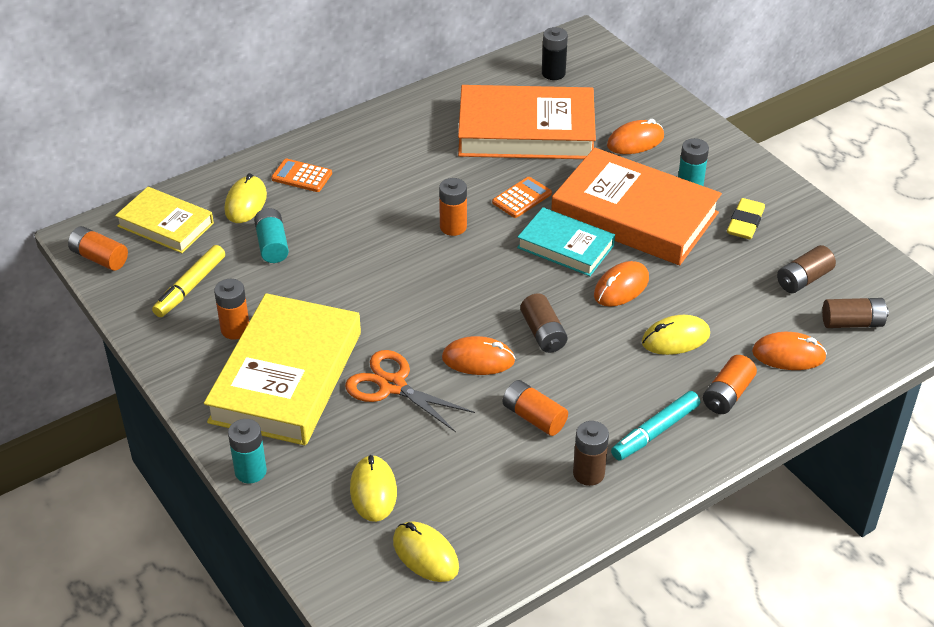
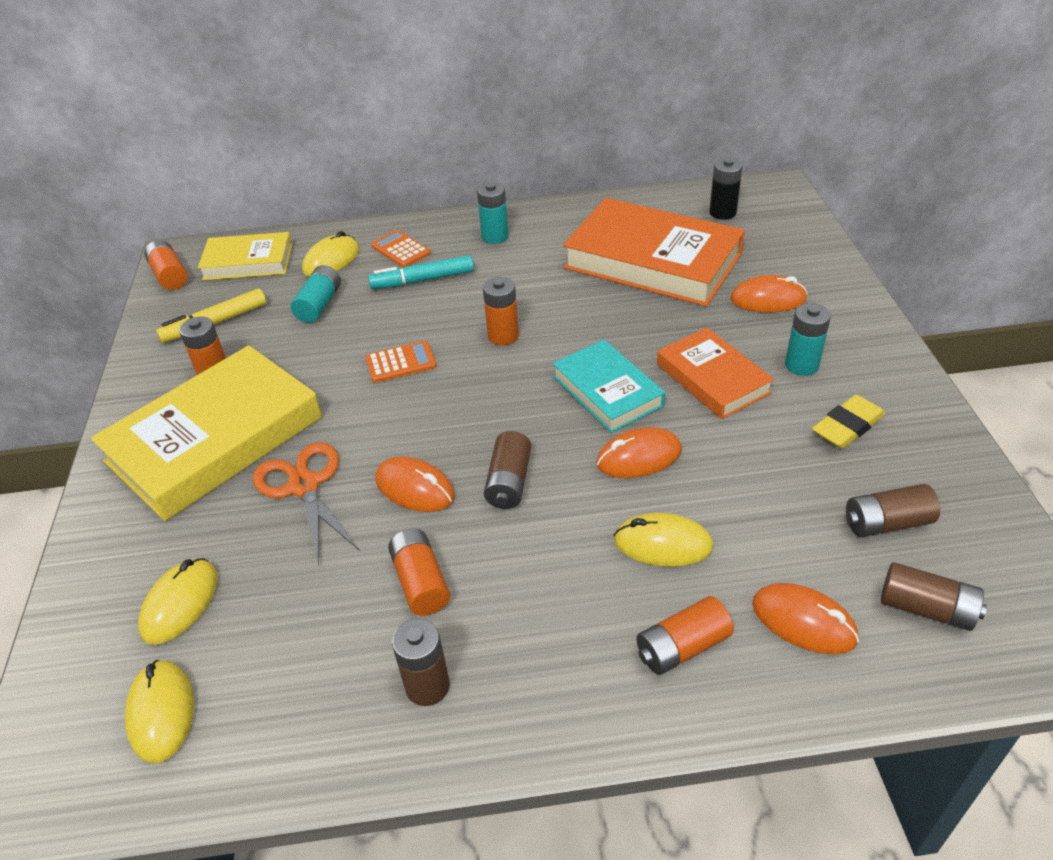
camera: 30 degrees right, 0 degrees up
(165, 225) = (248, 262): yellow book -> yellow book turned 60 degrees counterclockwise
(250, 471) = (91, 529): turquoise battery -> turquoise battery (495, 236)
(522, 198) = (597, 326): orange calculator -> orange calculator (401, 362)
(634, 215) = (712, 378): orange book -> orange book, size x0.56
(655, 432) = (551, 662): turquoise marker -> turquoise marker (422, 280)

